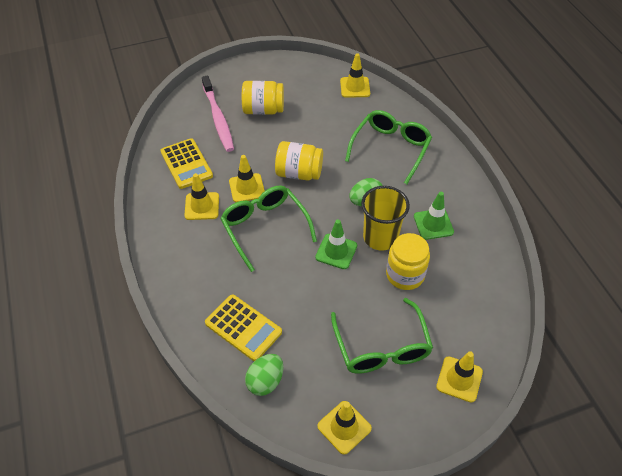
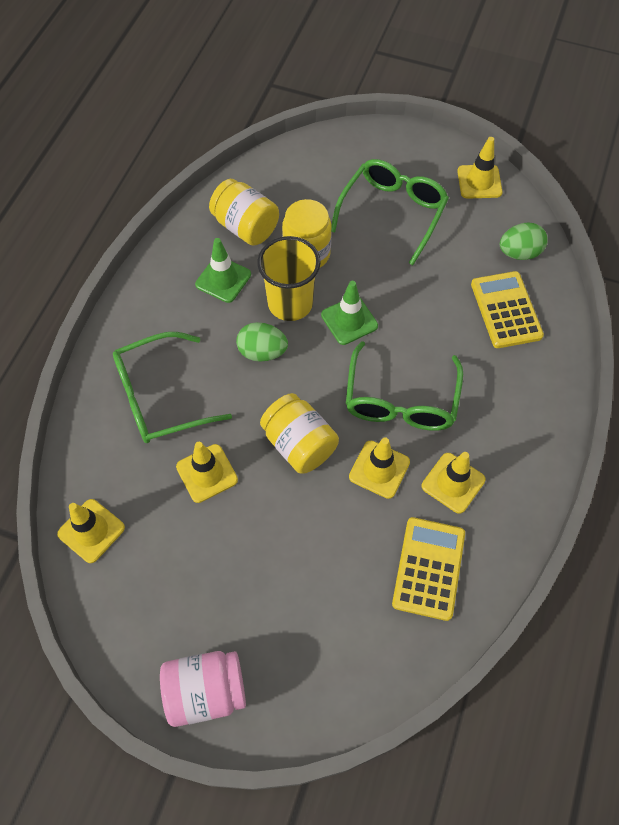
camera: 140 degrees left, 10 degrees up
(218, 119) = (326, 623): pink toothbrush -> none
(248, 73) = (206, 691): none -> pink jar
(263, 110) = (250, 589): yellow jar -> yellow jar (246, 227)
(459, 379) = (354, 153): yellow traffic cone -> yellow traffic cone (207, 473)

